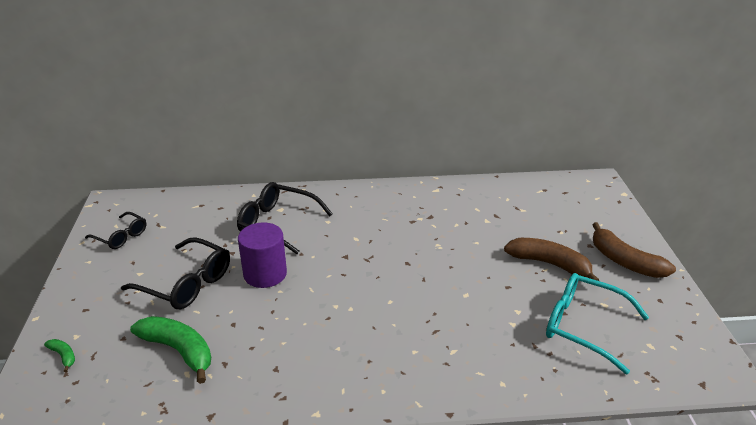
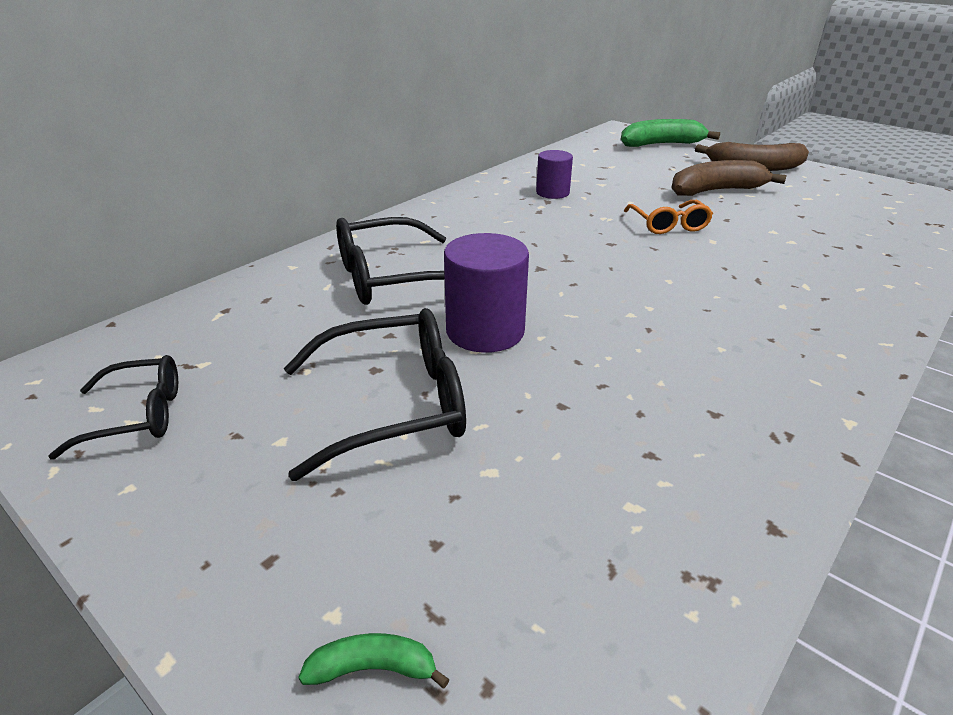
camera: 45 degrees left, 0 degrees up
(179, 351) = (561, 489): green banana -> green banana (661, 144)
(444, 212) = (552, 193): none -> purple cylinder
(463, 270) = (668, 225): none -> orange glasses
(583, 326) = (832, 217): turquoise glasses -> none

